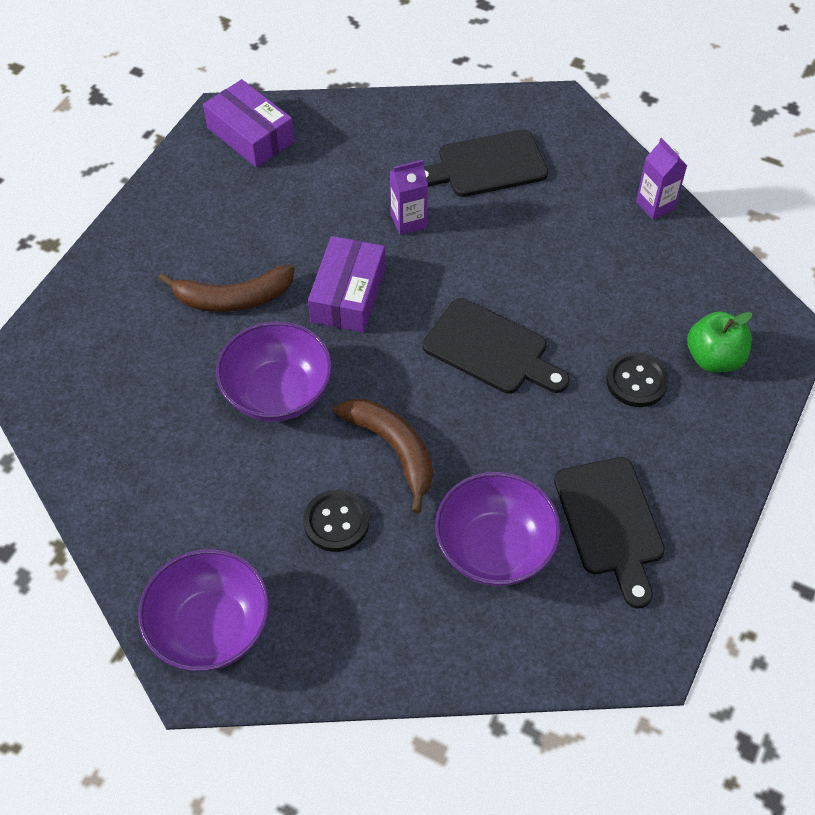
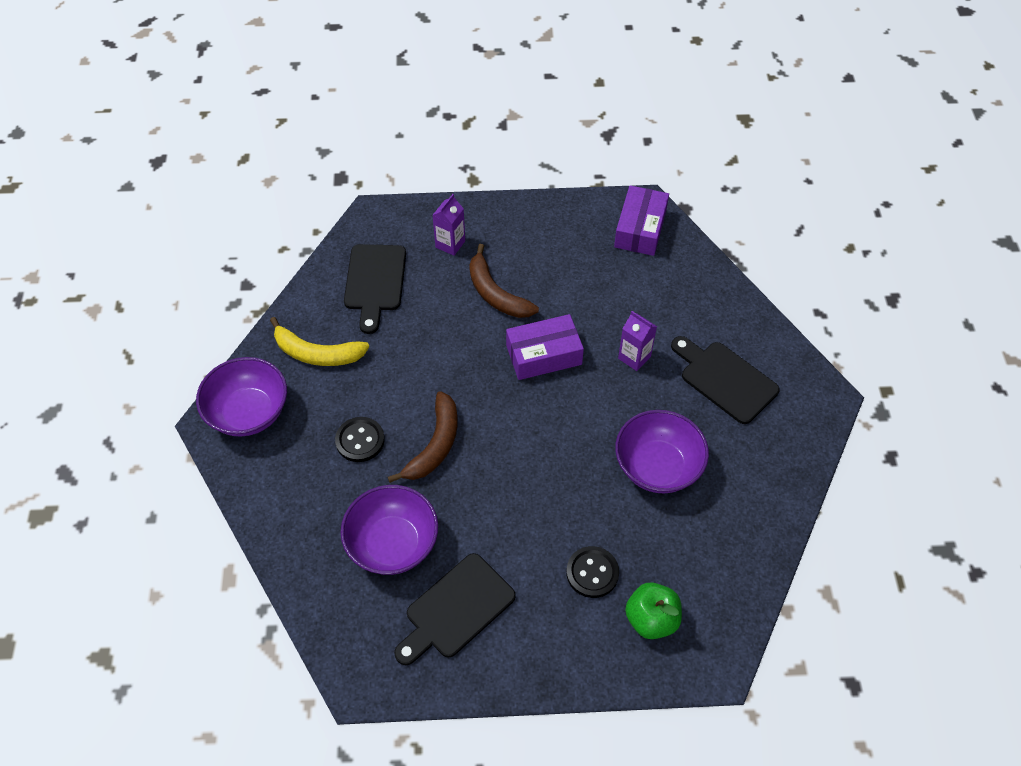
camera: 60 degrees right, 0 degrees up
(178, 514) = (317, 353): none -> yellow banana
(278, 393) = (438, 357): purple bowl -> purple bowl (657, 466)
(491, 349) = (556, 463): black cutting board -> black cutting board (375, 282)
(655, 205) = (775, 511): purple carton -> purple carton (450, 244)

